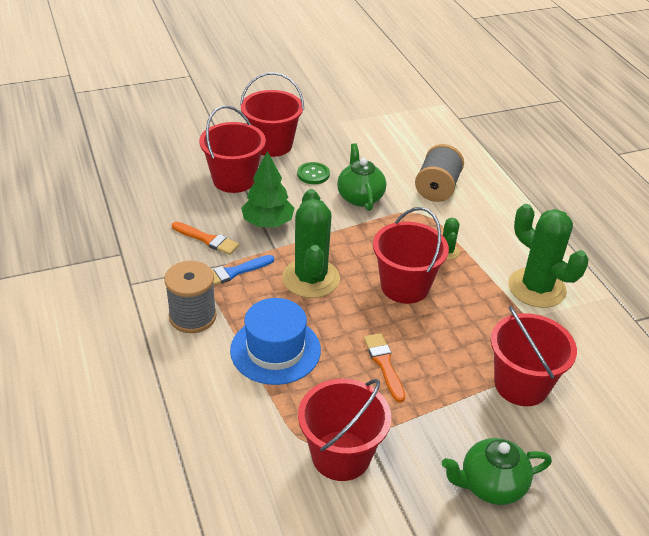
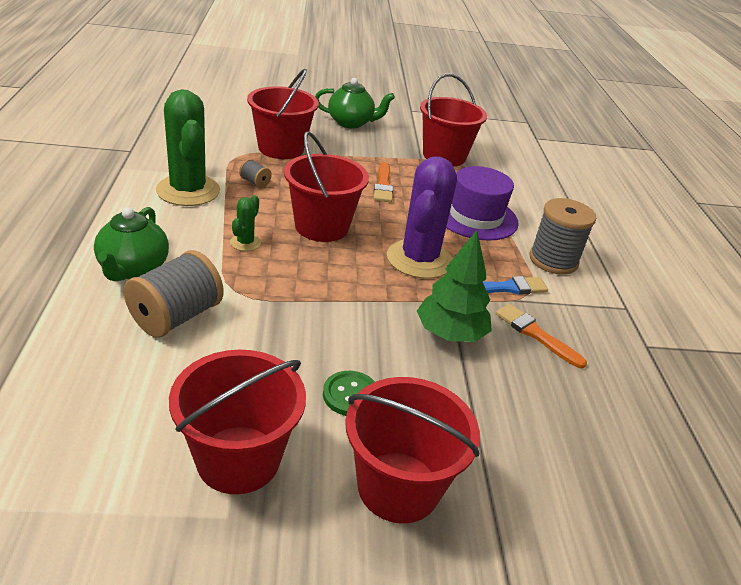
camera: 165 degrees left, 5 degrees down
(234, 180) = (487, 422): red bucket -> red bucket (238, 459)
(275, 350) = (475, 217): blue hat -> purple hat
(311, 278) = (419, 259): green cactus -> purple cactus
(360, 197) = (301, 335): green teapot -> green teapot (133, 269)
(497, 319) = (255, 182): none -> grey spool

